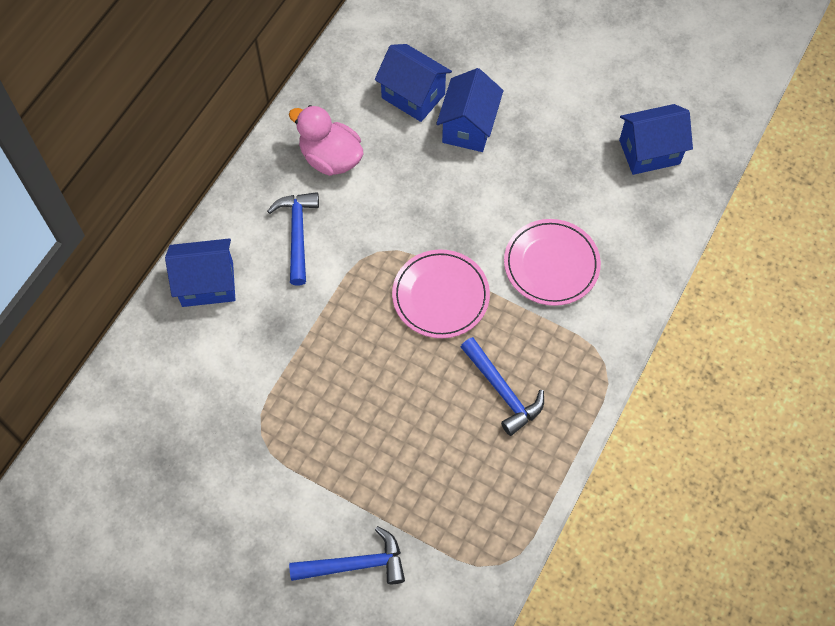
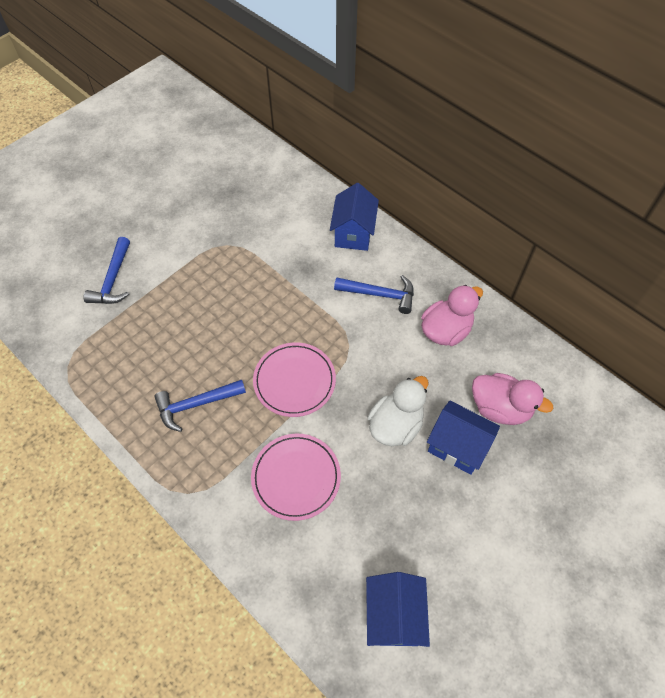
camera: 105 degrees right, 5 degrees down
(413, 96) = (500, 408): blue house -> pink duck
(462, 185) = (395, 425): none -> white duck

